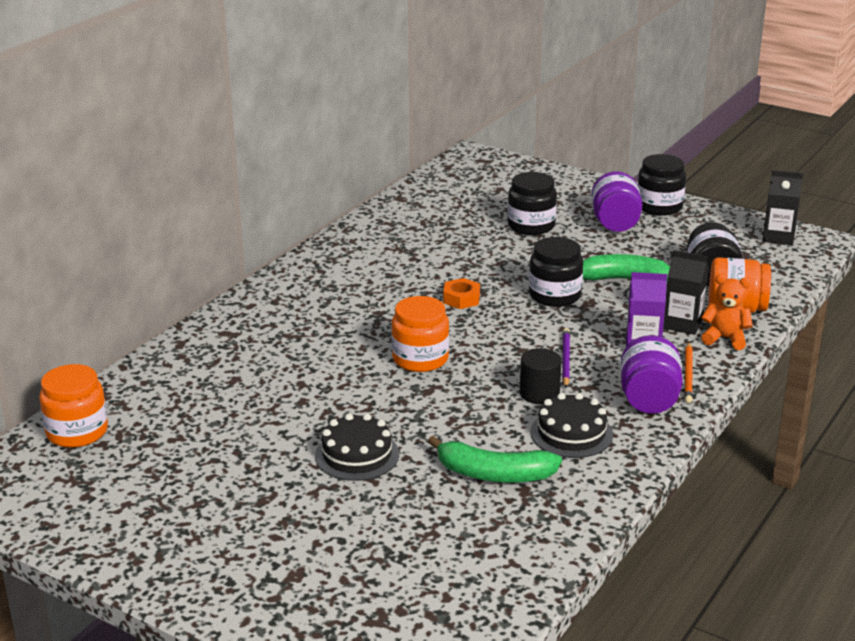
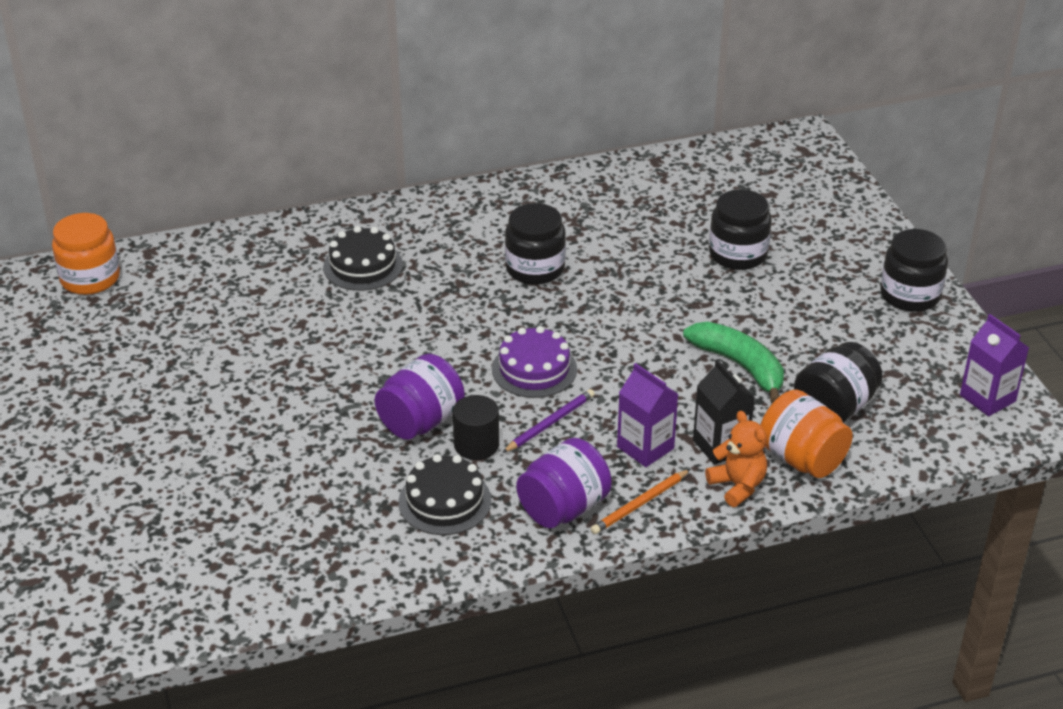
camera: 40 degrees right, 10 degrees up
(357, 455) = (250, 418): black cake -> black cake (363, 266)
(420, 359) = (427, 351): orange jar -> none
(461, 299) = (551, 306): orange nut -> none
(494, 474) = (326, 501): green banana -> none
(507, 336) = (534, 369): none -> purple cake
(554, 295) = (643, 347): black jar -> black jar (535, 268)
(615, 223) = (830, 293): purple jar -> purple jar (421, 421)
(778, 237) = (987, 398): black carton -> purple carton

